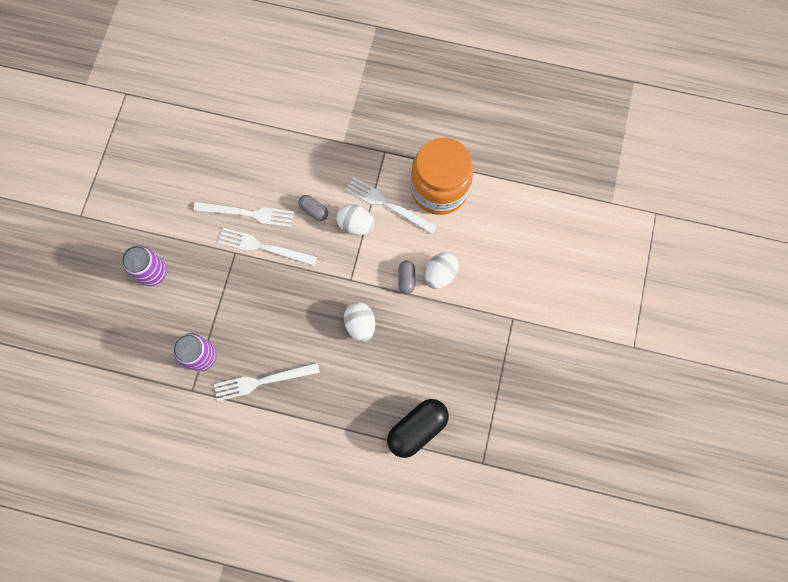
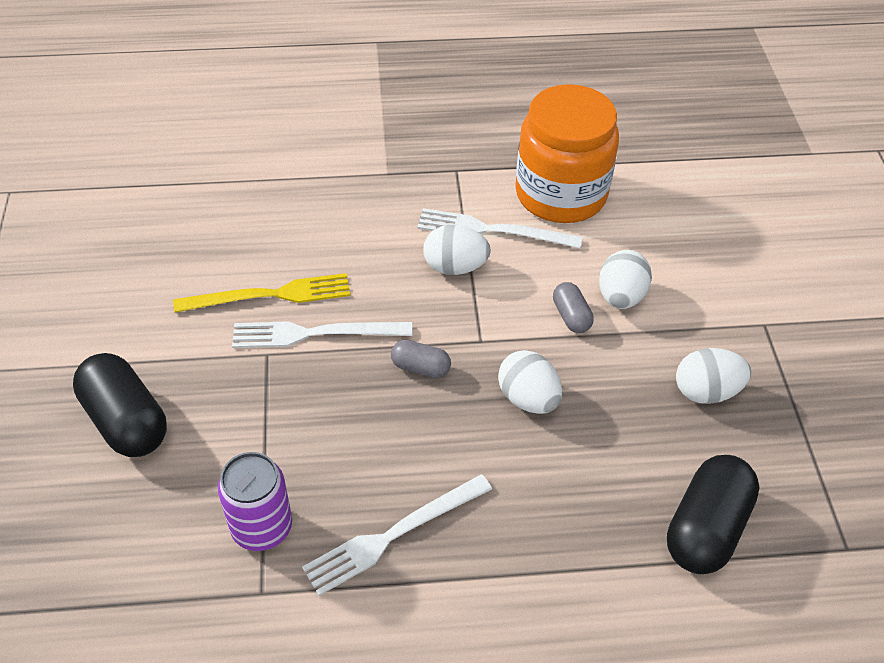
camera: 20 degrees left, 25 degrees down
(153, 272) = (126, 421): purple can -> black capsule
(248, 213) = (270, 295): white fork -> yellow fork
(314, 210) = (379, 265): grey capsule -> grey capsule (420, 367)
(457, 351) = (706, 391): none -> white egg

